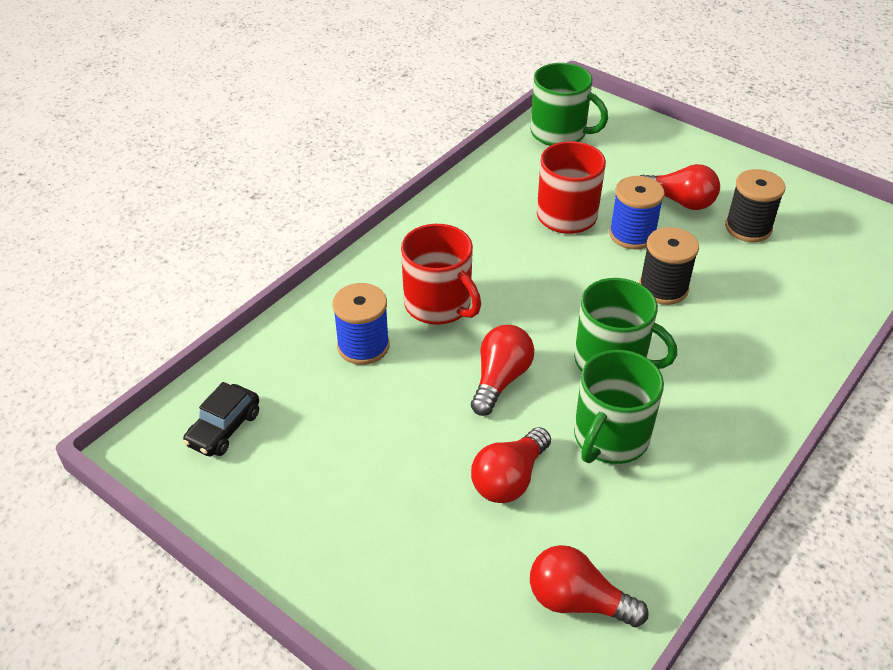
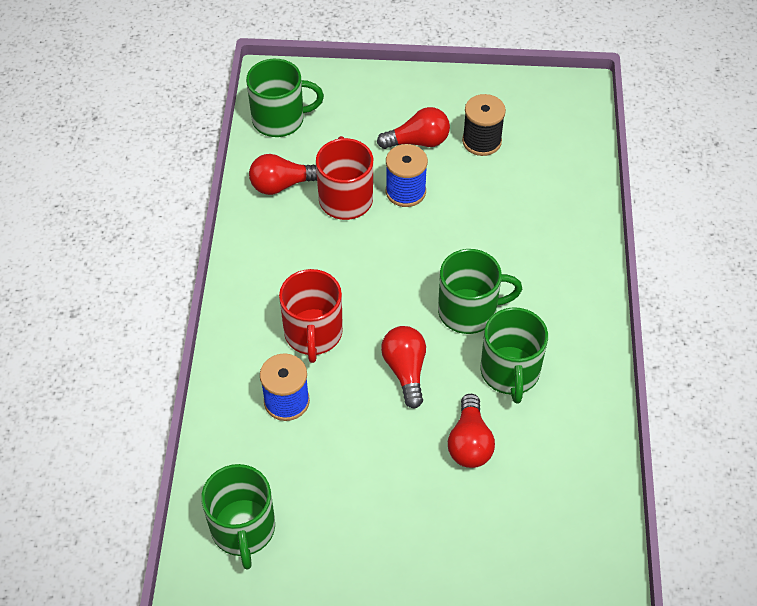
camera: 35 degrees left, 10 degrees up
(224, 429) = (243, 529): black car -> green mug
(439, 305) = (313, 333): red mug -> red mug turned 75 degrees clockwise
(577, 601) = (572, 500): red light bulb -> red light bulb (282, 185)
(663, 288) = (460, 228): black spool -> none

